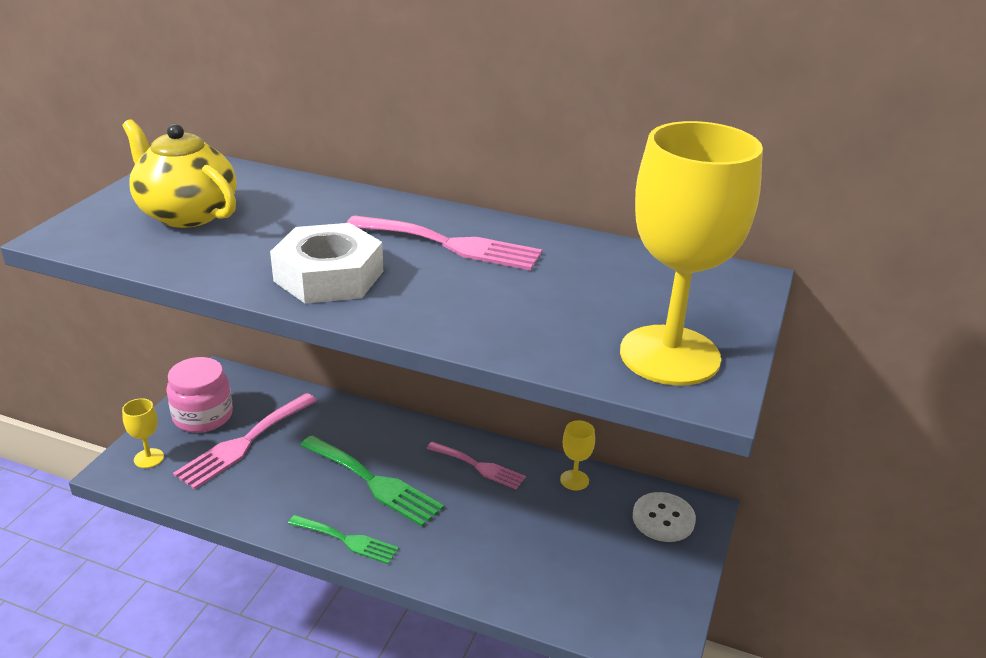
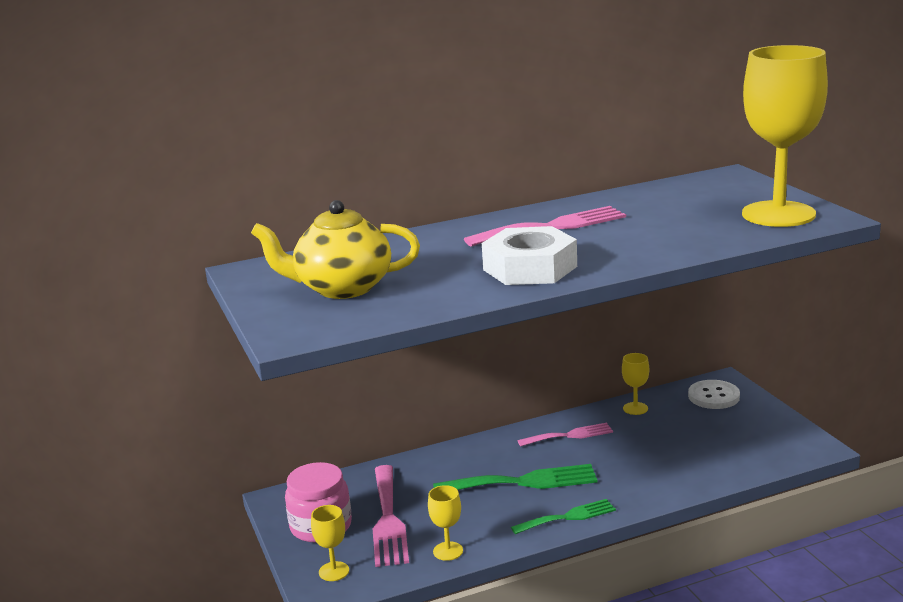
camera: 40 degrees left, 10 degrees down
(229, 500) = (448, 551): none -> yellow goblet

